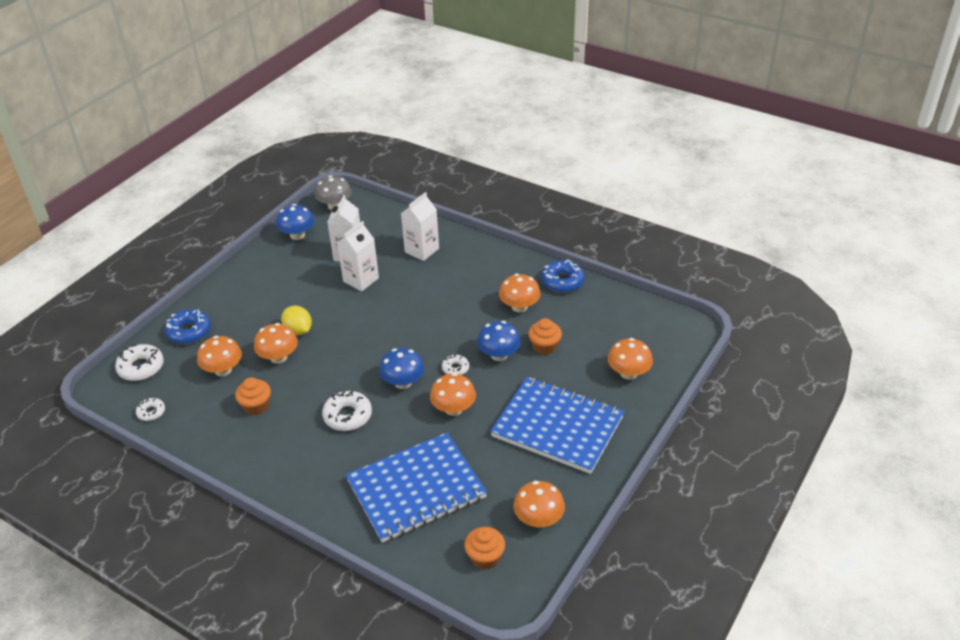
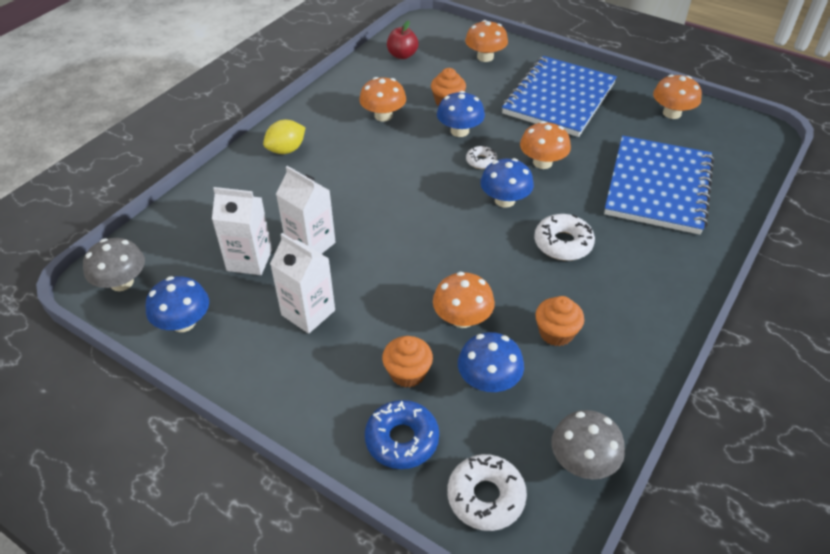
camera: 90 degrees left, 5 degrees up
(151, 412) = (582, 461): white donut -> grey mushroom
(223, 370) = (488, 380): orange mushroom -> blue mushroom
(298, 331) = (409, 302): yellow lemon -> yellow lemon (286, 150)
(416, 489) = (658, 187): blue notebook -> blue notebook turned 45 degrees clockwise
(422, 250) = (261, 189): white carton -> white carton (308, 312)
(485, 557) = (724, 144): orange cupcake -> orange cupcake (407, 373)
(562, 281) = (346, 86): blue donut -> none
(621, 314) = (402, 55): none -> red apple

